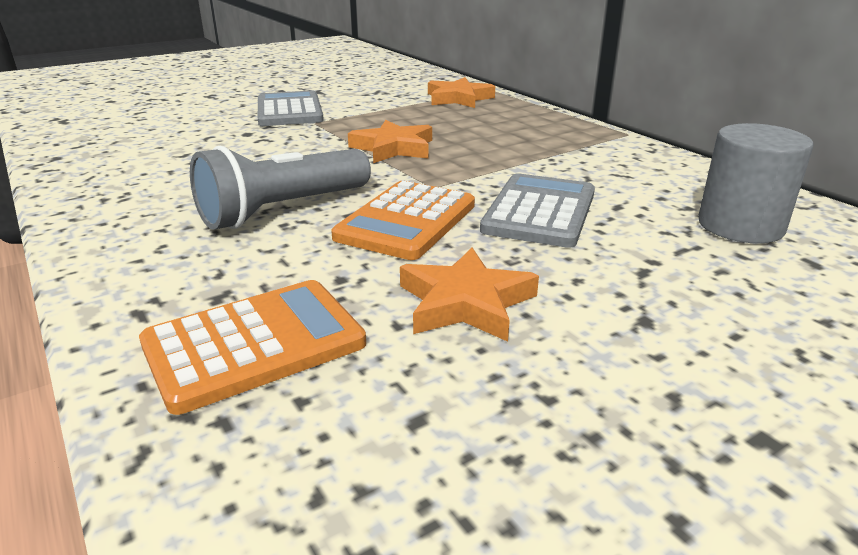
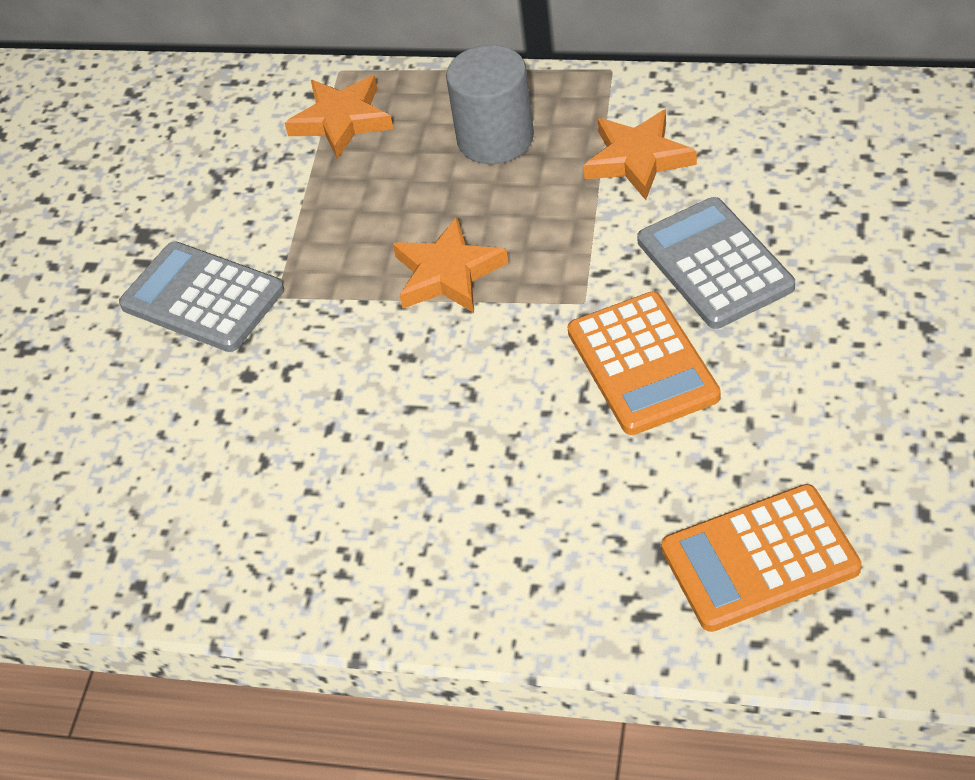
camera: 40 degrees left, 20 degrees up
(254, 344) = (760, 559): orange calculator -> orange calculator turned 120 degrees counterclockwise
(283, 210) = (526, 440): grey flashlight -> none
(465, 303) = (815, 408): orange star -> orange star (638, 159)
(740, 226) = (862, 163): grey cylinder -> grey cylinder (495, 139)

